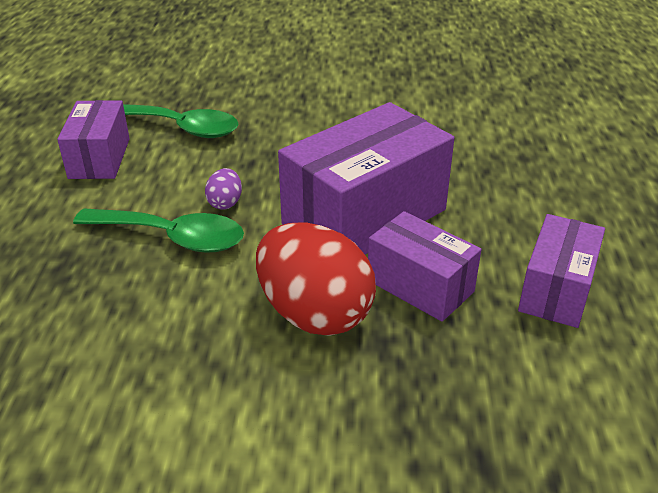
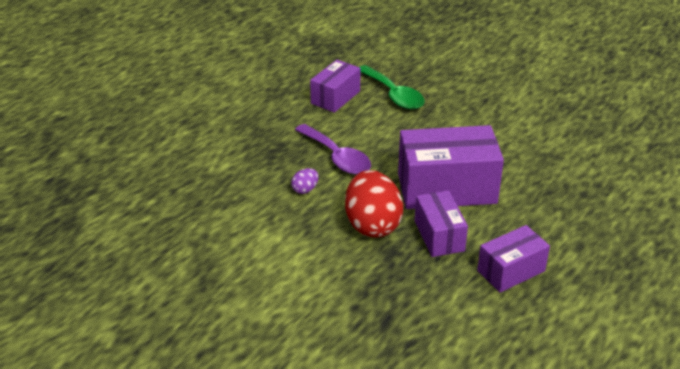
camera: 35 degrees right, 0 degrees up
(172, 237) = (337, 157): green spoon -> purple spoon
(225, 203) = (379, 149): purple egg -> purple egg (305, 189)

